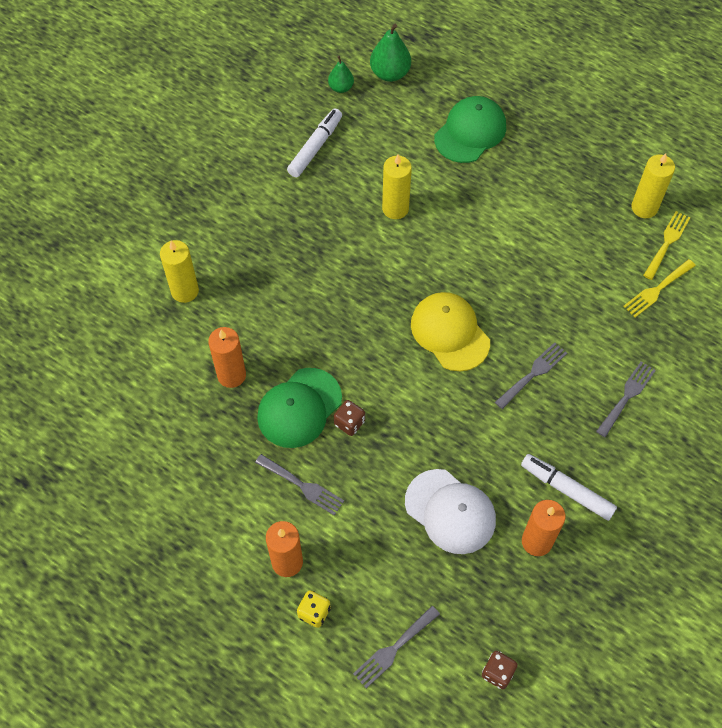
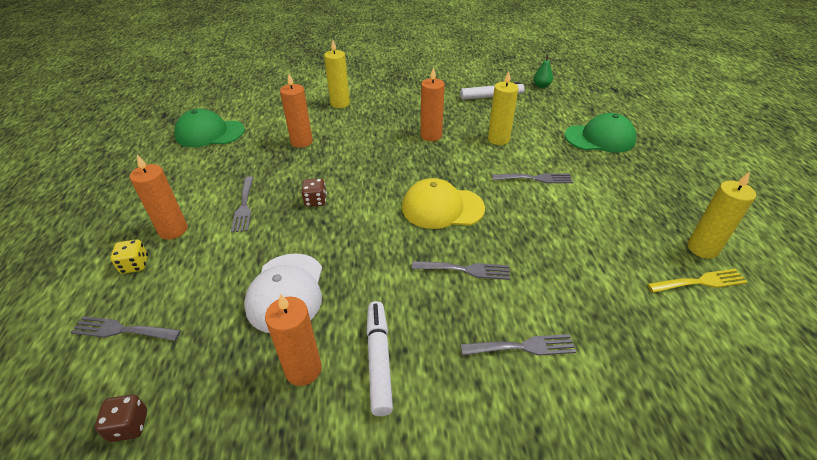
camera: 50 degrees right, 20 degrees down
(299, 408) = (305, 176): green cap -> green cap (210, 133)
(334, 257) = (431, 136): none -> orange candle
(390, 73) = (580, 94): green pear -> none
(450, 333) = (442, 208): yellow cap -> yellow cap turned 105 degrees counterclockwise
(476, 233) = (535, 178): none -> grey fork
(657, 290) = (650, 303): yellow fork -> none

